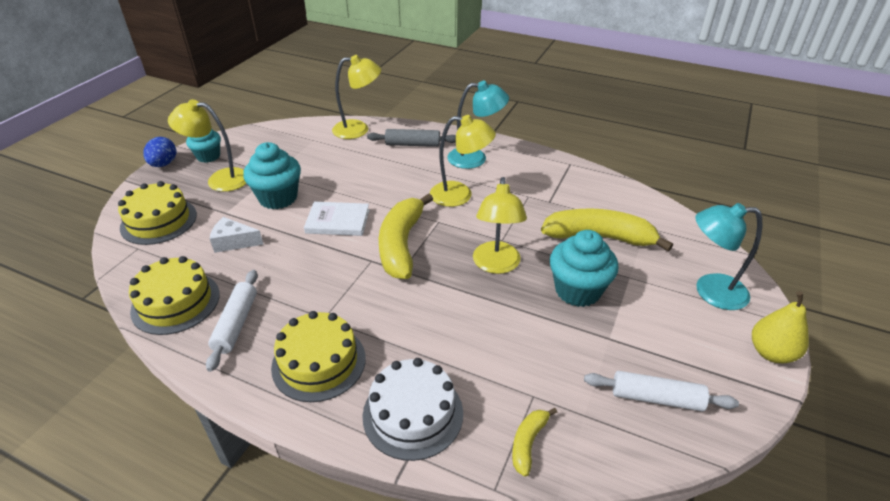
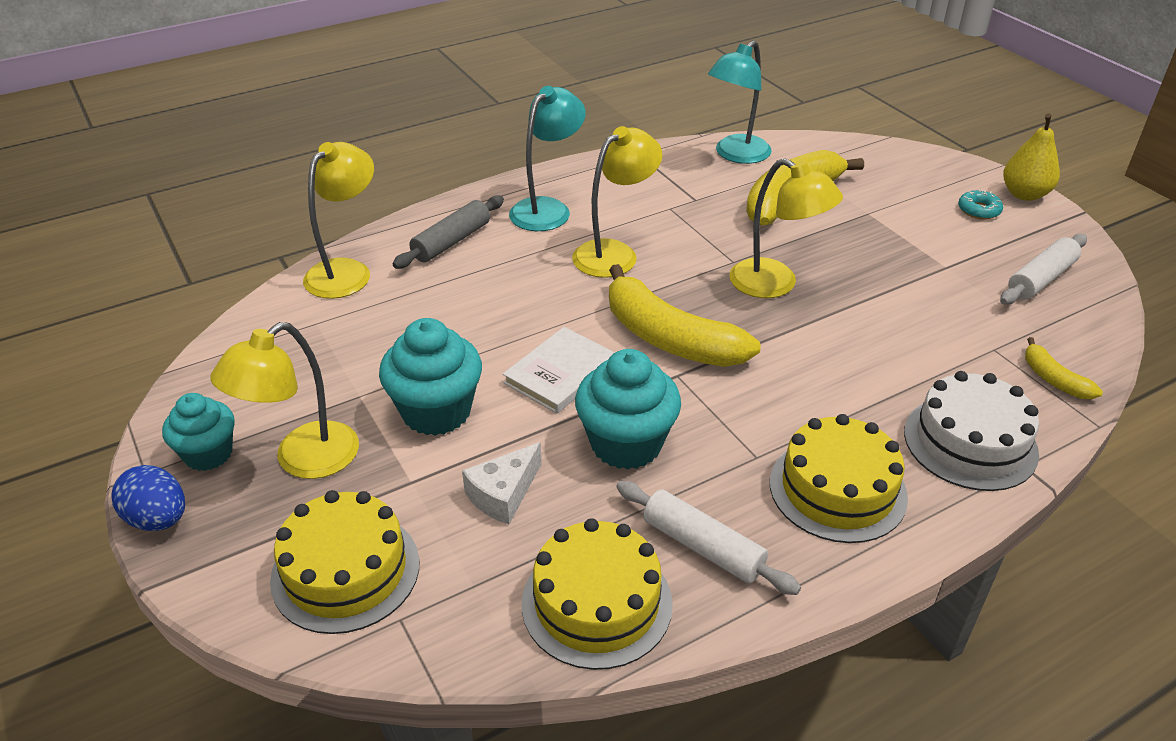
camera: 55 degrees left, 0 degrees up
(577, 290) = (863, 252): turquoise cupcake -> turquoise cupcake (626, 444)
(709, 332) = (978, 210): none -> turquoise donut
(710, 291) = (925, 181): turquoise lamp -> turquoise lamp (736, 155)

